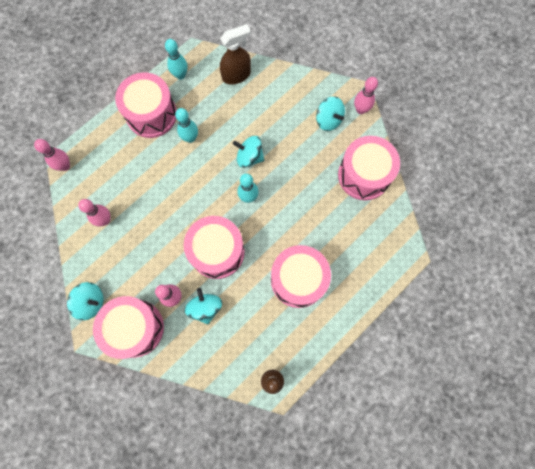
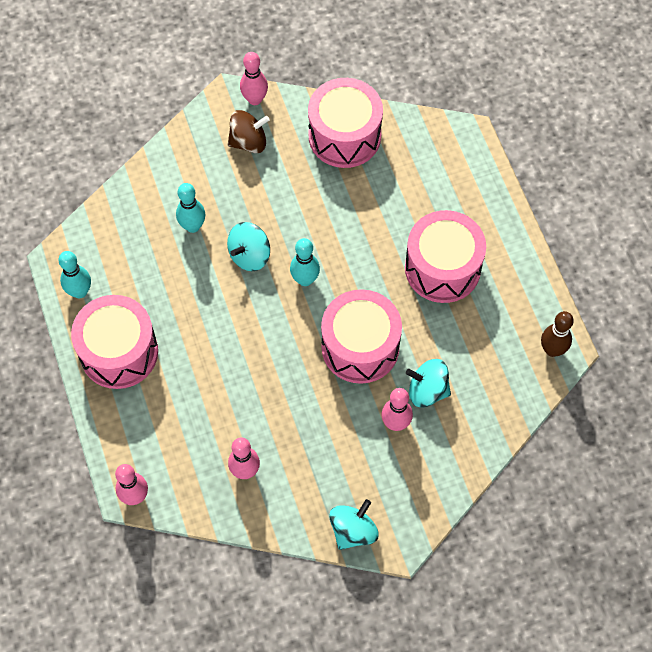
camera: 65 degrees left, 10 degrees down
(135, 328) = (414, 486): pink drum -> none
(190, 138) = (183, 316): turquoise bowling pin -> turquoise bowling pin (193, 226)
(236, 75) = (121, 222): brown spray bottle -> none
(328, 120) = (248, 142): turquoise spinning top -> brown spinning top

